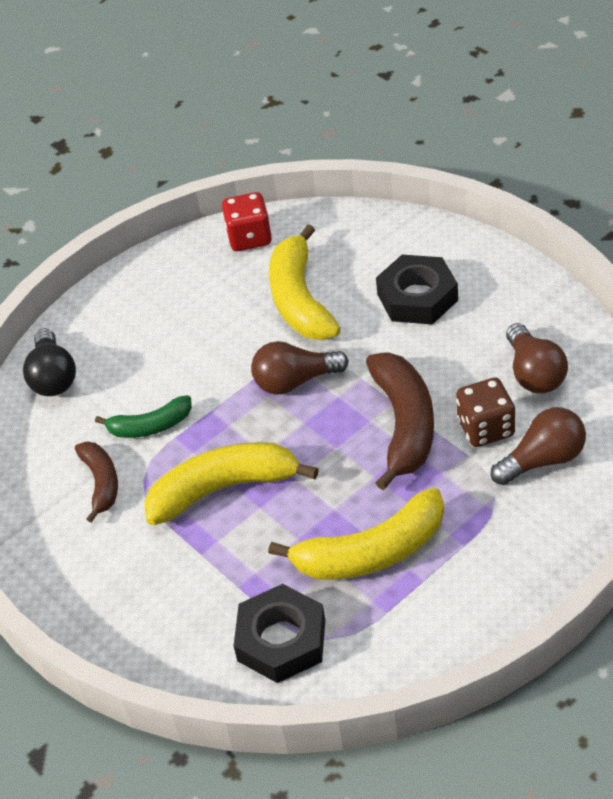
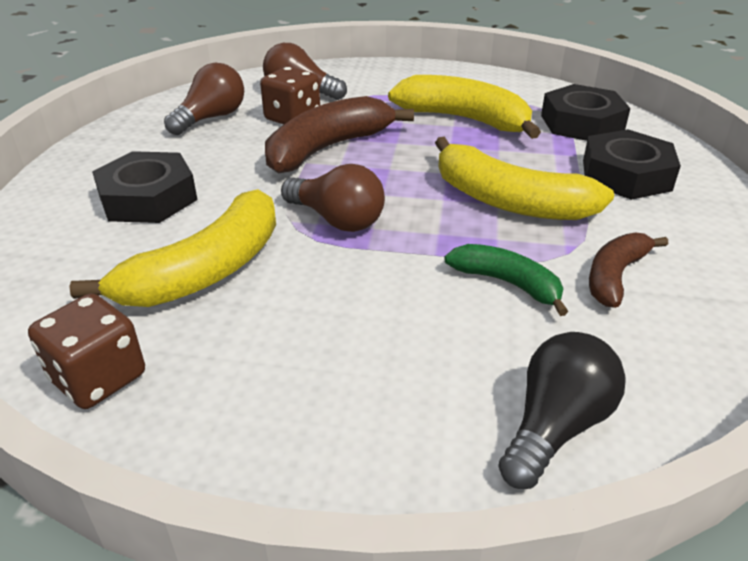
camera: 135 degrees left, 10 degrees down
(180, 593) = (626, 175): none -> black nut
(249, 237) = (98, 378): red dice -> brown dice

